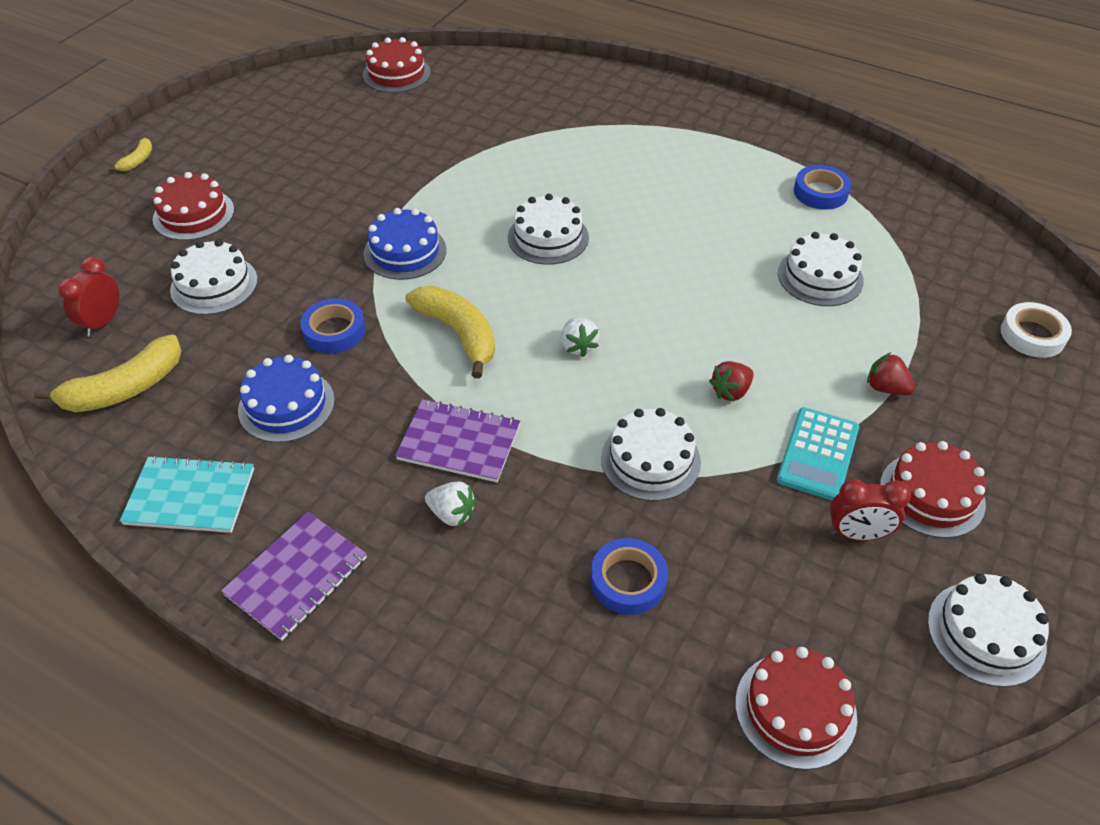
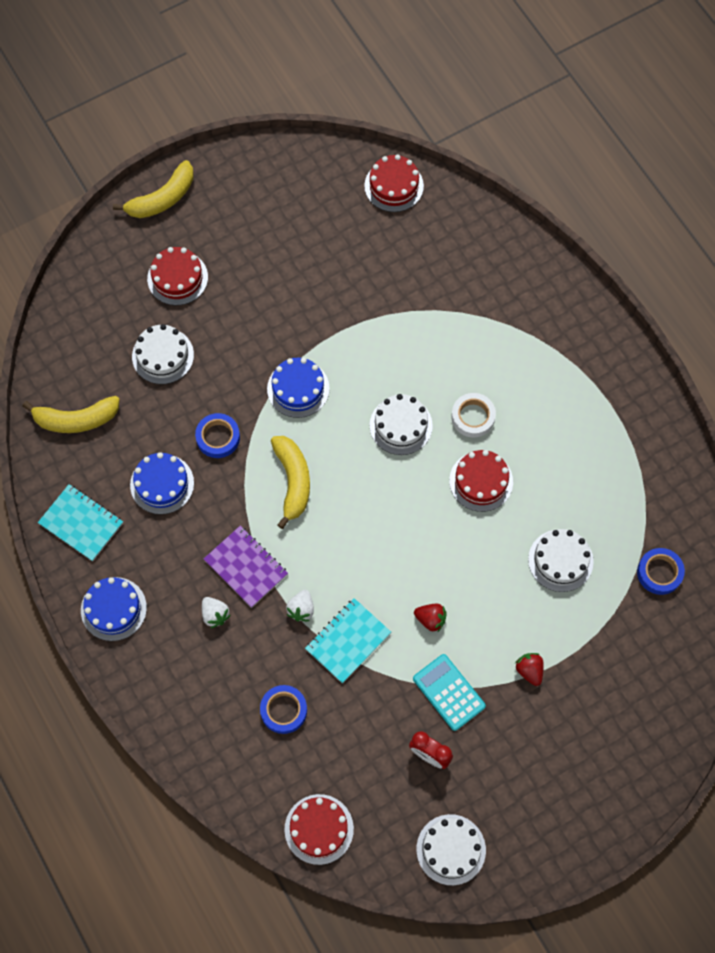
camera: 30 degrees right, 20 degrees up
(102, 322) = (83, 354): red clock -> none
(137, 161) = (162, 199): yellow banana -> yellow banana, size x2.02
(296, 576) = (113, 609): purple notebook -> blue cake
(578, 346) = (360, 532): white strawberry -> white strawberry (301, 609)
(650, 460) = (348, 641): white cake -> turquoise notebook
(731, 391) = (430, 619): red strawberry -> red strawberry turned 150 degrees counterclockwise
(817, 454) = (449, 692): turquoise calculator -> turquoise calculator turned 90 degrees clockwise
(820, 192) = (625, 483): blue tape -> blue tape (659, 573)
(932, 494) = (493, 756): red cake -> red cake (481, 481)
(1032, 335) = (662, 685): white tape -> white tape (473, 417)

